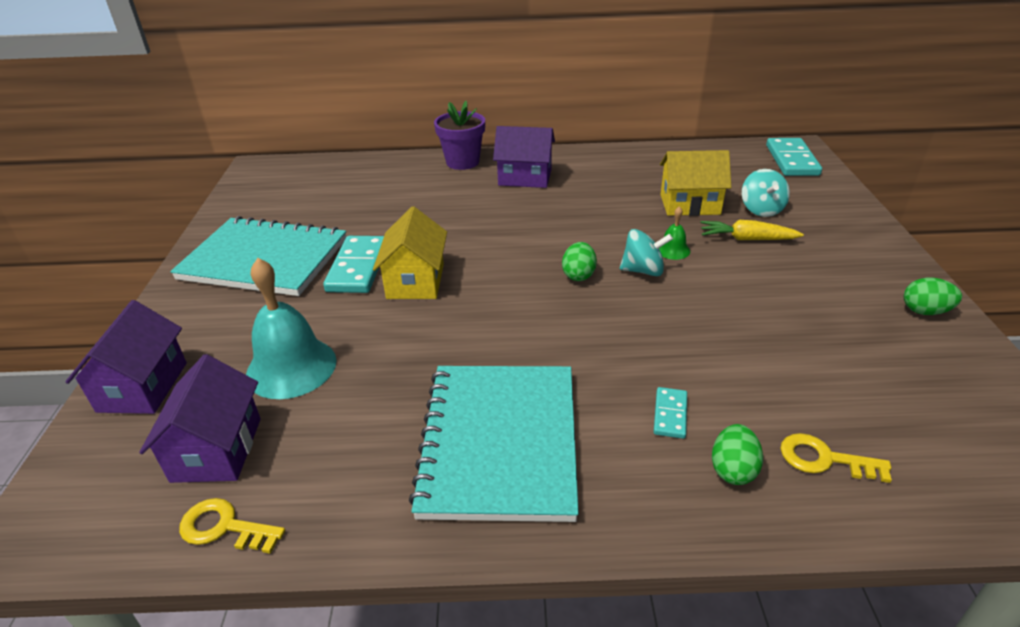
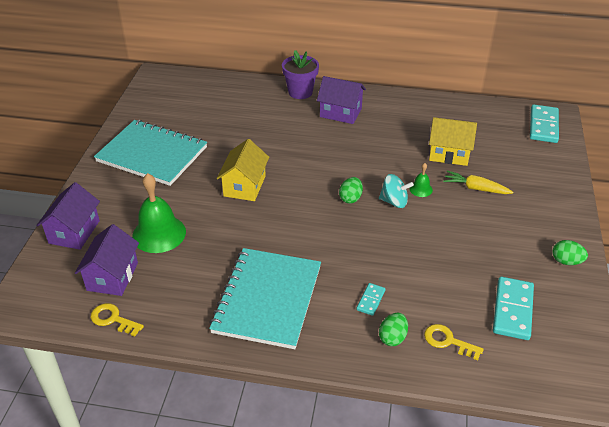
camera: 10 degrees right, 5 degrees up
(291, 367) = (159, 233): turquoise bell -> green bell
(358, 267) = (210, 170): turquoise domino -> turquoise domino (513, 310)
(761, 209) = (498, 166): turquoise spinning top -> none

